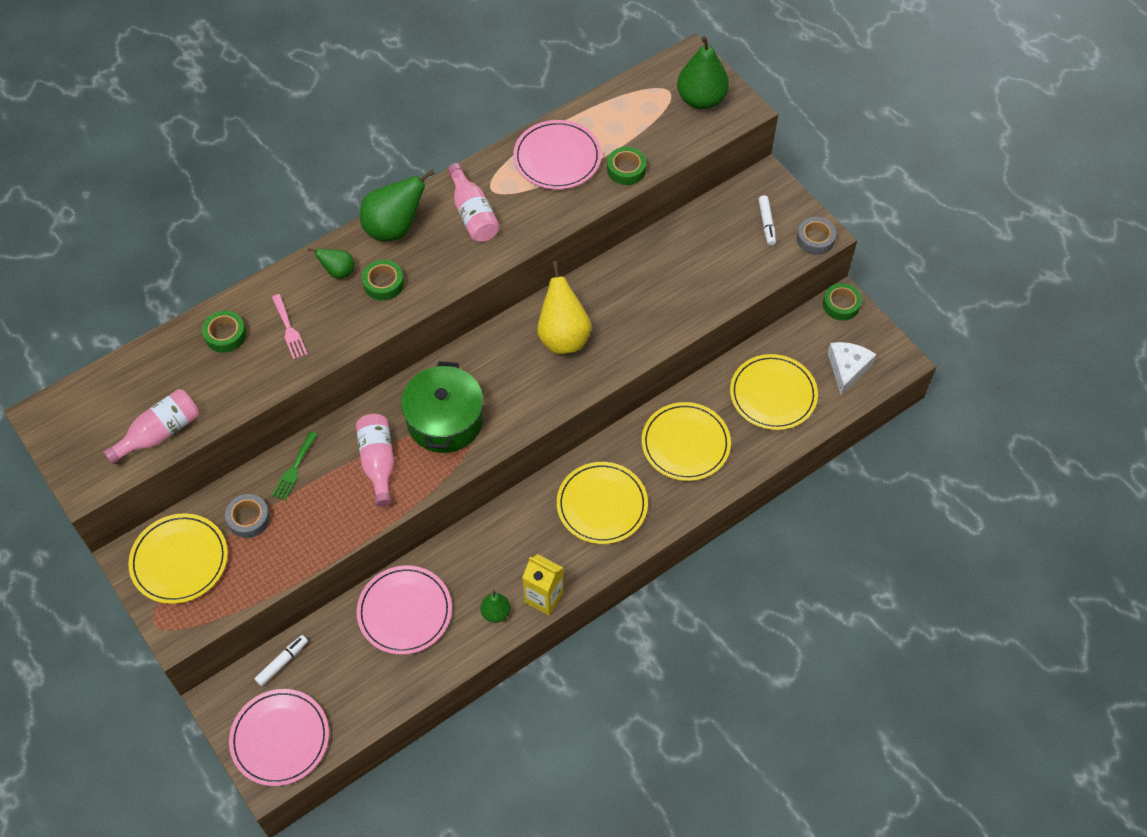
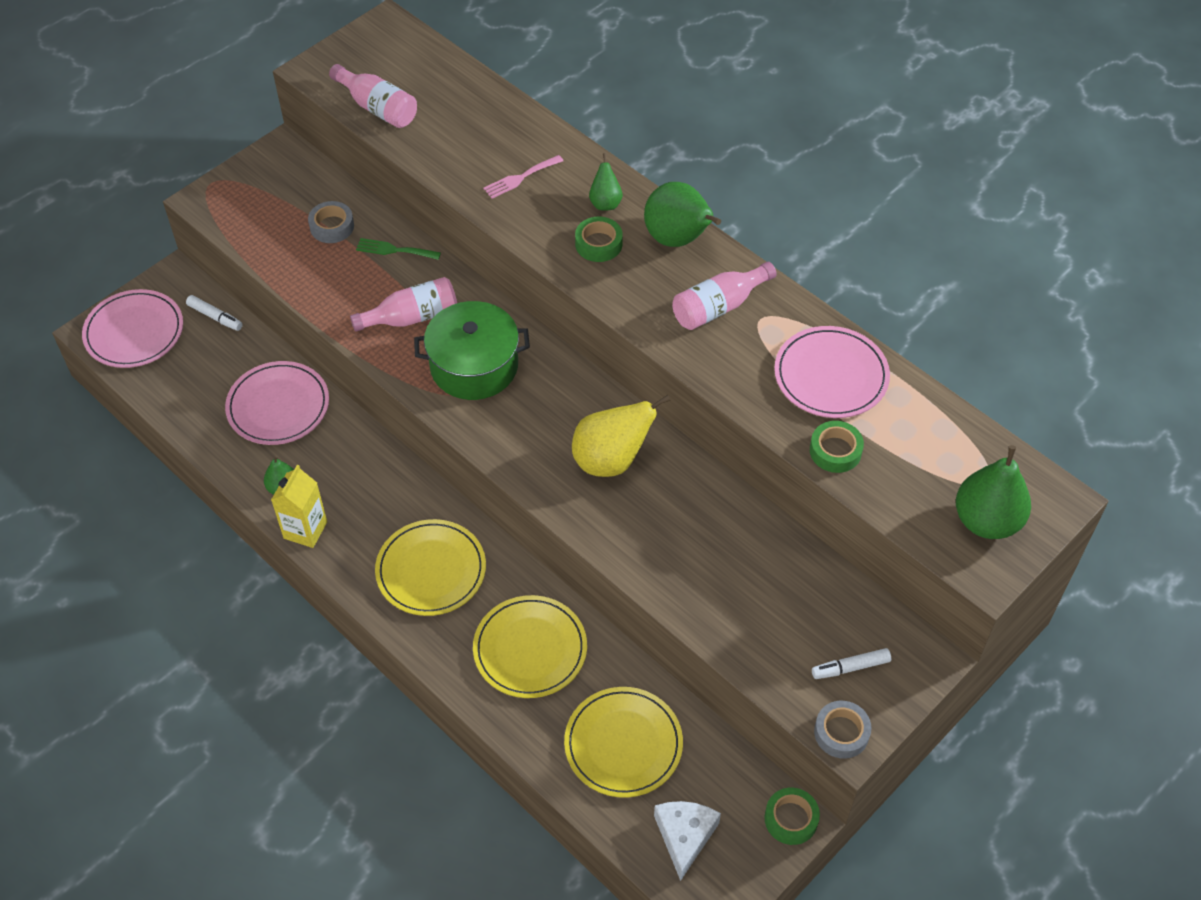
camera: 80 degrees right, 5 degrees down
(179, 560) = (280, 185): yellow plate -> none
(225, 335) = (503, 130): green tape -> none
(847, 369) = (684, 836): white cheese -> white cheese turned 90 degrees counterclockwise

